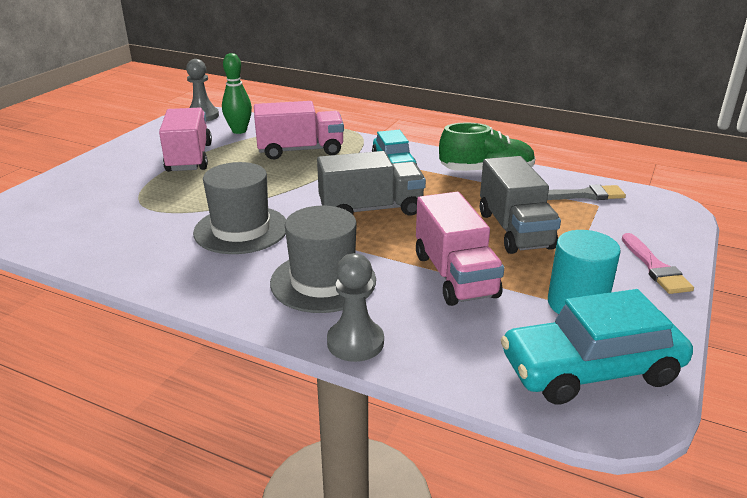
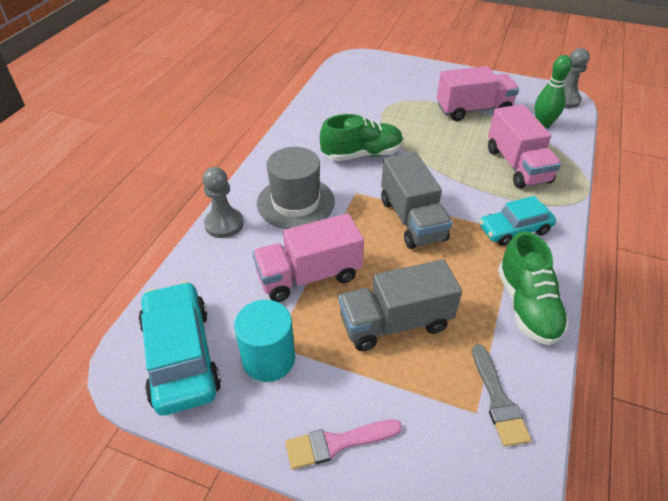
camera: 85 degrees right, 15 degrees up
(241, 230) = (362, 154): grey hat -> green shoe

